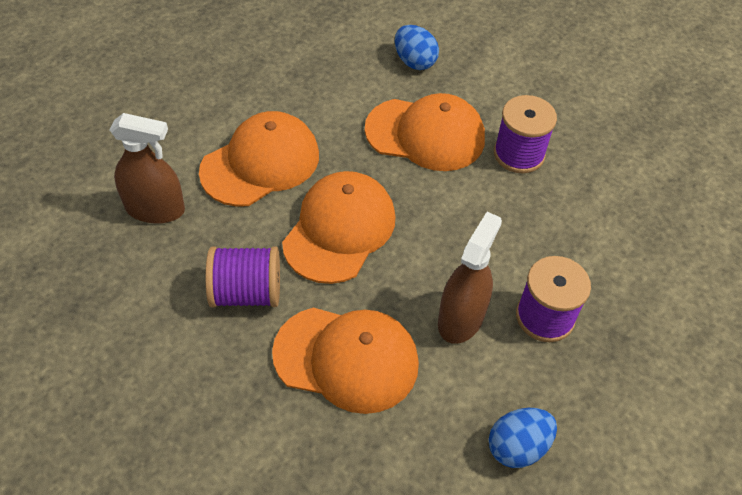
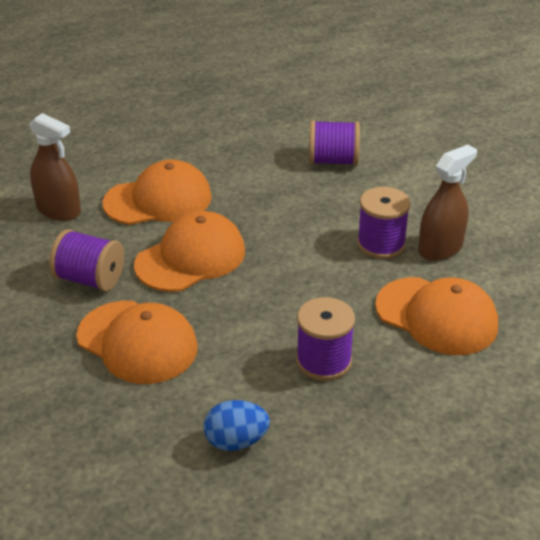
camera: 25 degrees right, 15 degrees down
(414, 62) = (333, 161): blue egg -> purple spool
(425, 134) = (307, 212): orange cap -> orange cap (436, 316)
(461, 318) = (249, 342): brown spray bottle -> brown spray bottle (440, 248)

